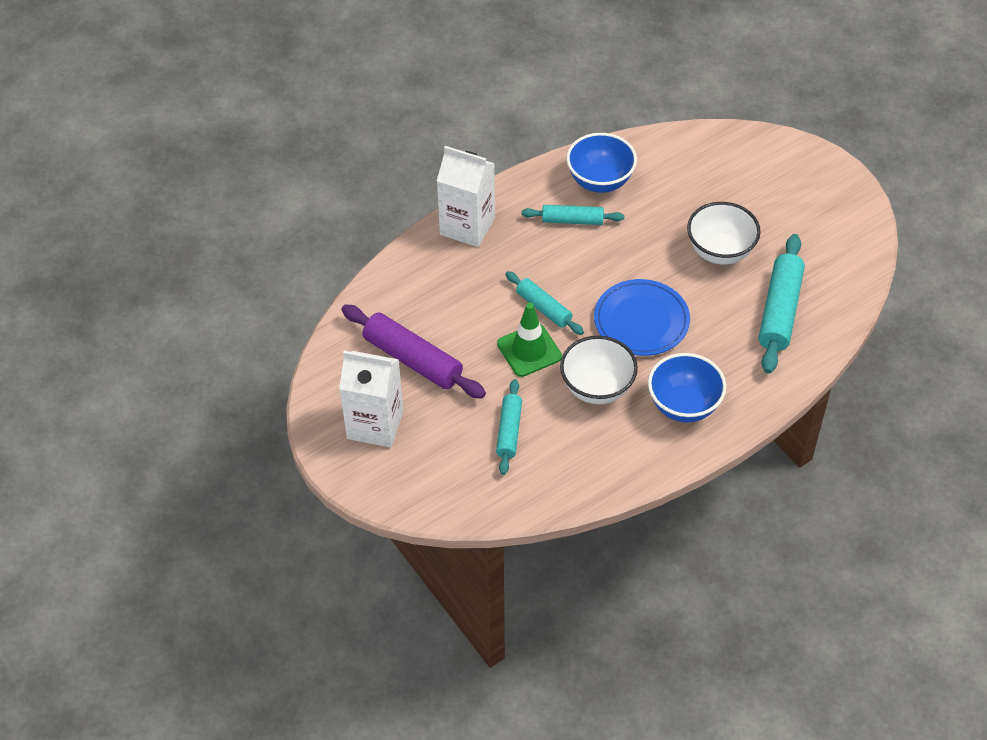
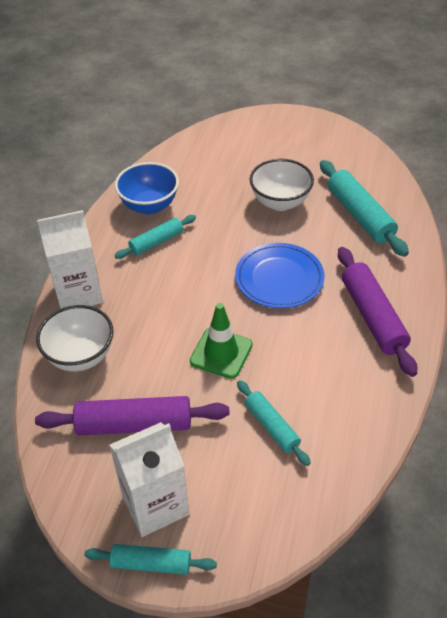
camera: 40 degrees left, 5 degrees down
(544, 308) = (199, 315): turquoise rolling pin -> turquoise rolling pin (151, 563)
(597, 388) = (300, 346): white bowl -> white bowl (80, 356)
(684, 405) = (373, 317): blue bowl -> purple rolling pin

